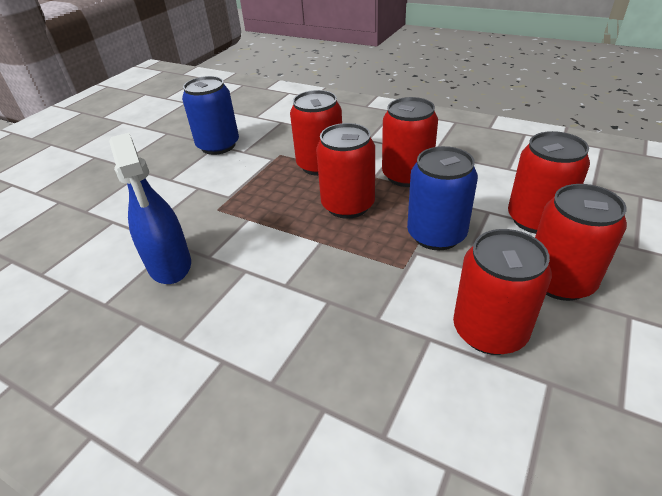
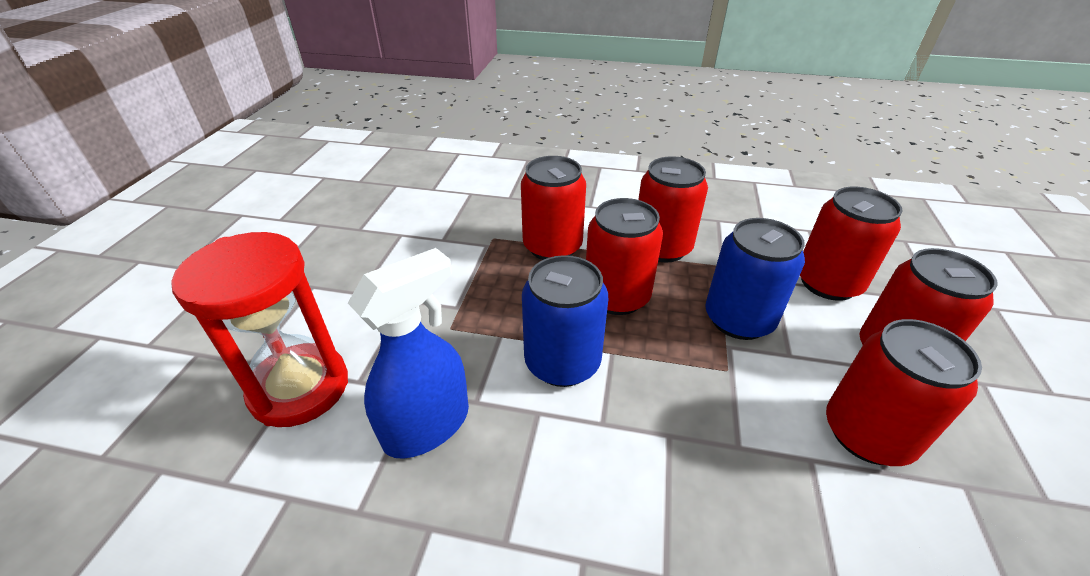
camera: 20 degrees left, 0 degrees up
(106, 230) = (300, 388): none -> red hourglass
(170, 265) = (427, 425): blue spray bottle -> blue spray bottle turned 90 degrees counterclockwise
(218, 146) = (403, 235): blue can -> blue can (562, 362)

